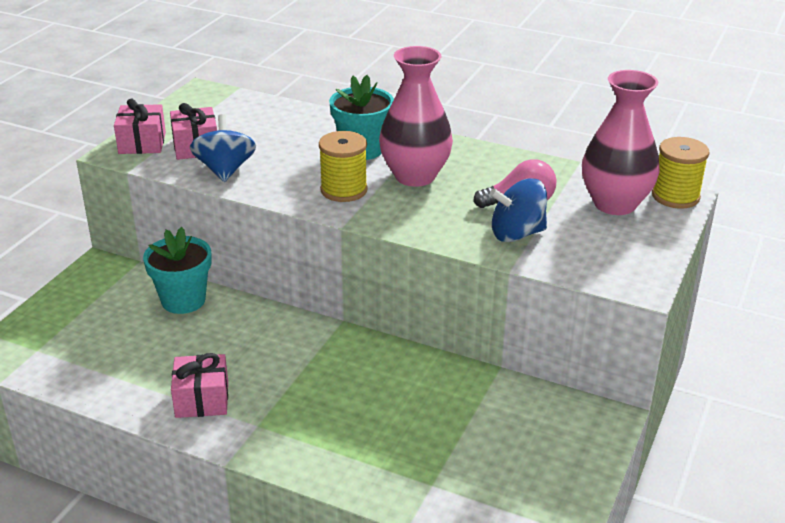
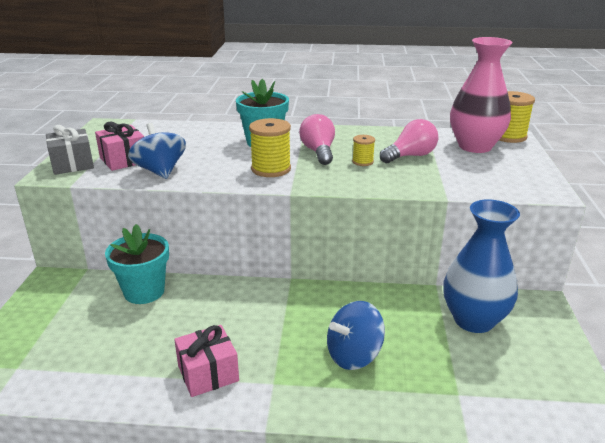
camera: 20 degrees left, 5 degrees down
(142, 143) = (72, 164): pink gift -> grey gift
(415, 176) = (318, 152): pink vase -> pink light bulb
(455, 200) = (362, 162): none -> yellow spool
(511, 416) = (473, 320): none -> blue vase
(517, 234) = (428, 175): blue spinning top -> blue spinning top (354, 355)

